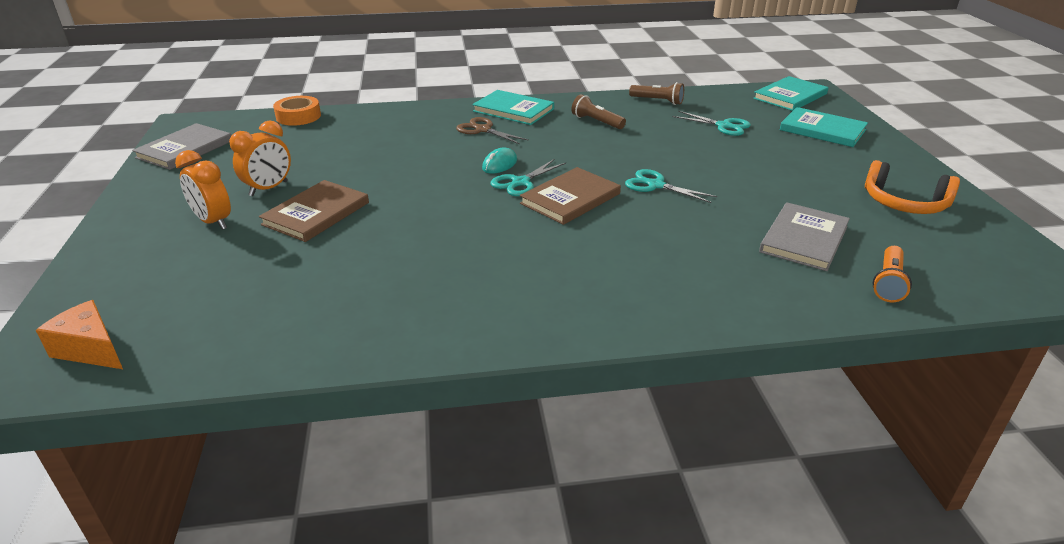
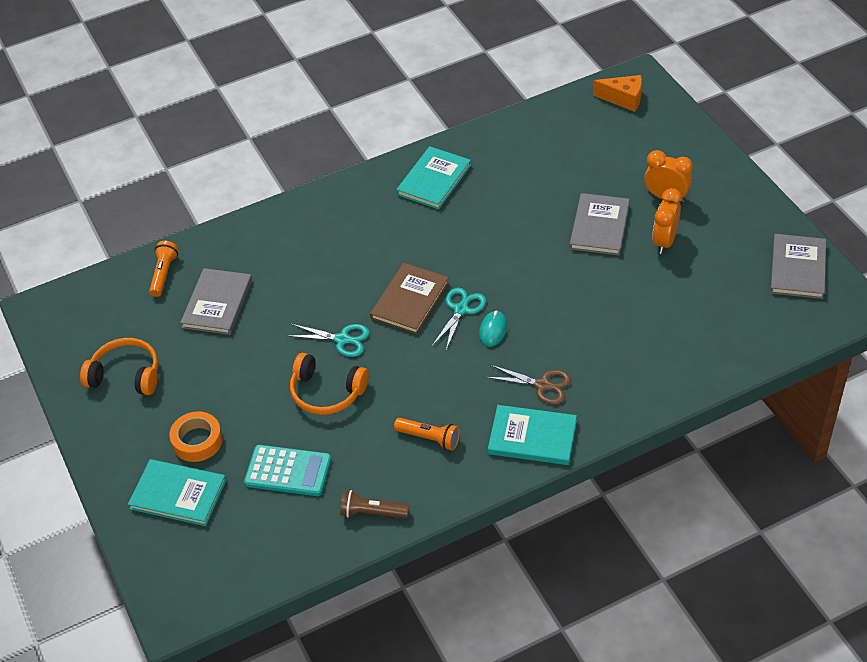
camera: 165 degrees right, 15 degrees up
(298, 116) = (753, 353): orange tape -> orange tape (197, 441)
(316, 213) = (599, 226): brown book -> grey book
(596, 122) = (429, 438): brown flashlight -> orange flashlight
(680, 157) = (327, 392): none -> orange headphones
(723, 126) = (288, 471): turquoise scissors -> turquoise calculator
(790, 96) = (207, 579): turquoise book -> turquoise book (434, 180)

